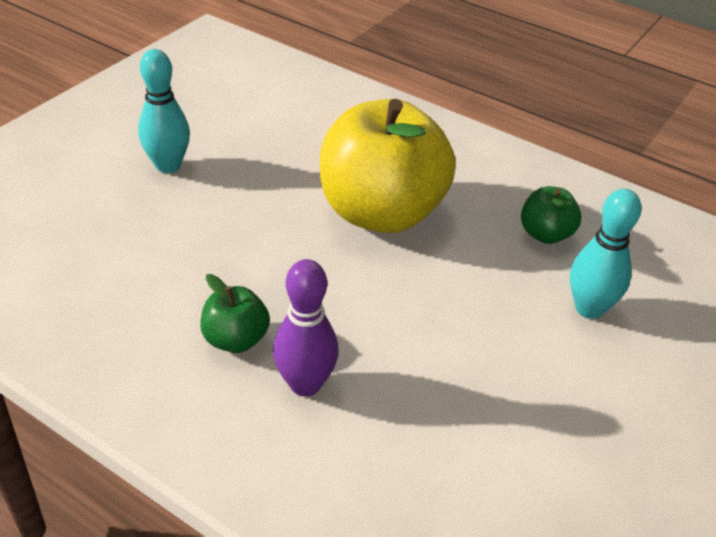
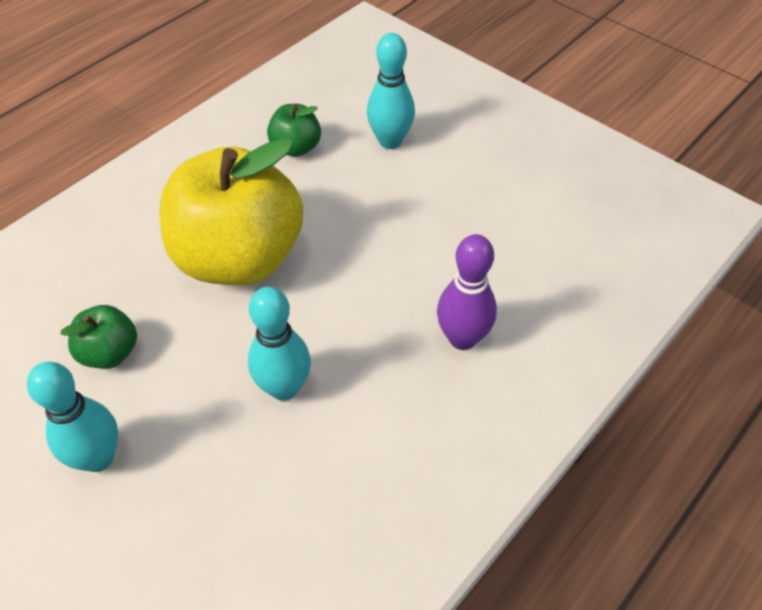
camera: 80 degrees left, 10 degrees up
(235, 257) = (284, 388): none -> turquoise bowling pin
(236, 339) = (404, 391): green apple -> green apple (110, 353)

